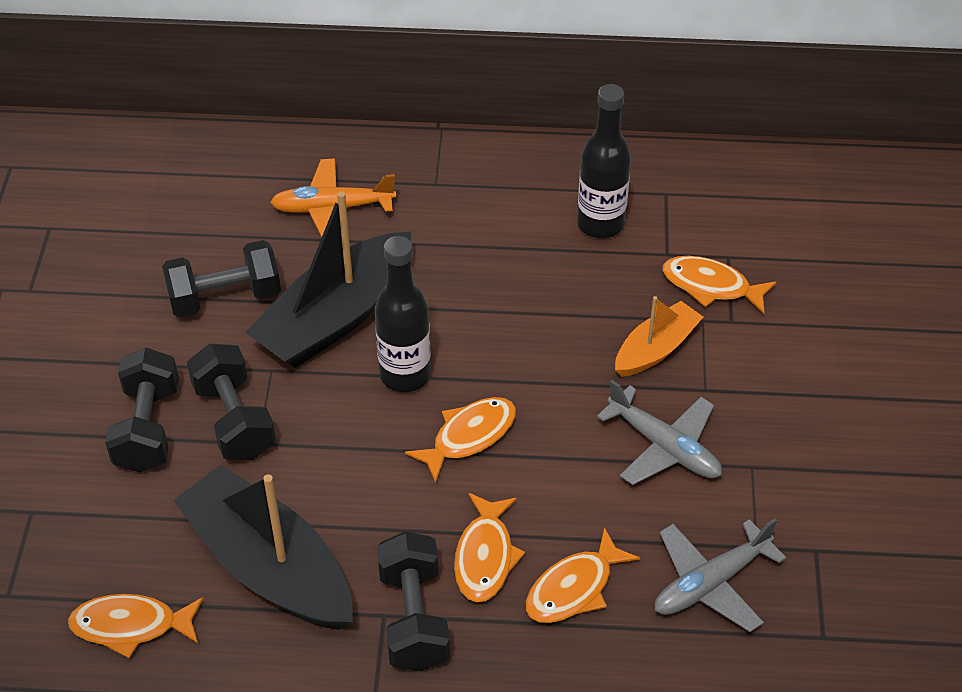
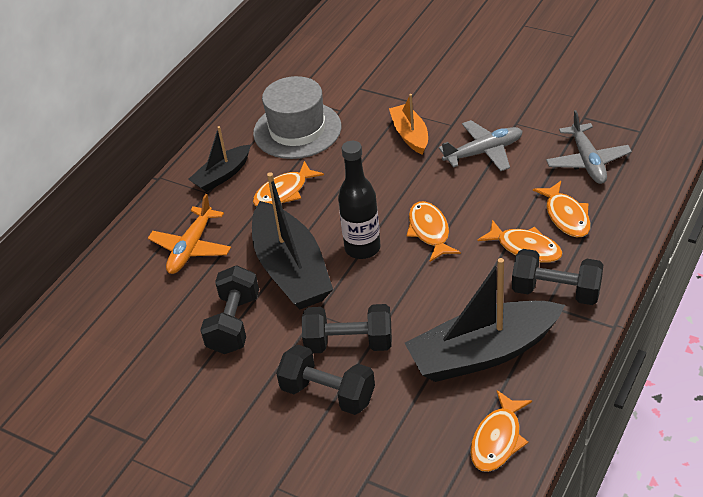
camera: 60 degrees left, 5 degrees down
(473, 184) = (222, 175): none -> black boat
(600, 224) = (297, 130): black bottle -> grey hat
(711, 286) = (377, 100): orange fish -> orange fish (284, 192)

